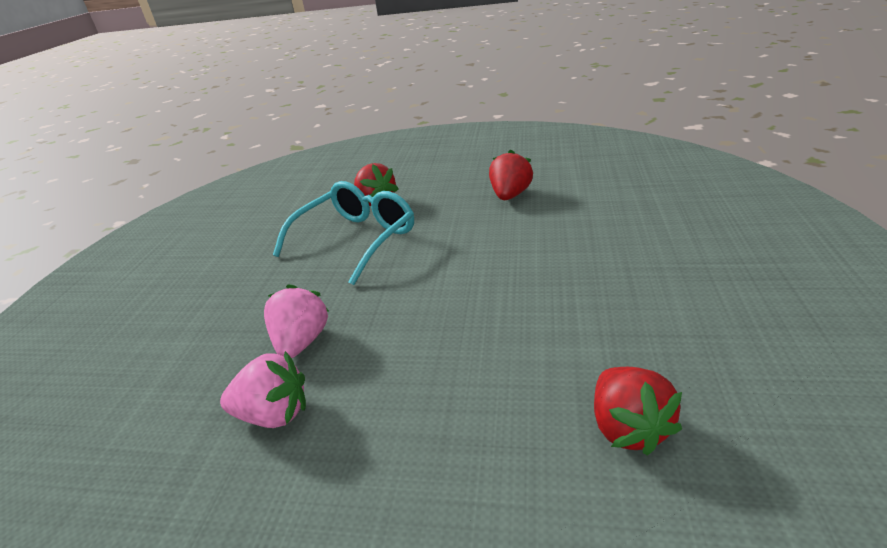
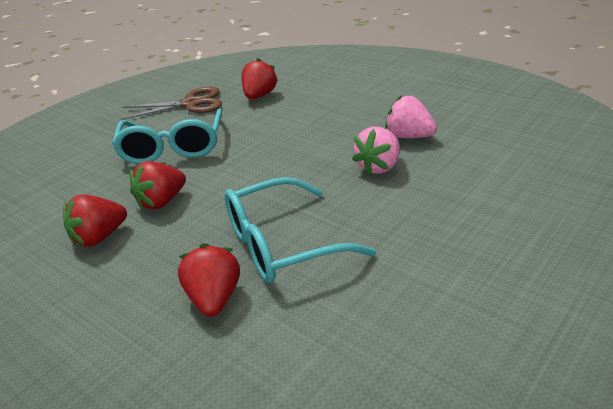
camera: 150 degrees left, 0 degrees up
(503, 228) = (162, 202): none -> red strawberry
(591, 275) = (172, 148): none -> turquoise glasses
(718, 355) = (190, 104): none -> brown scissors

